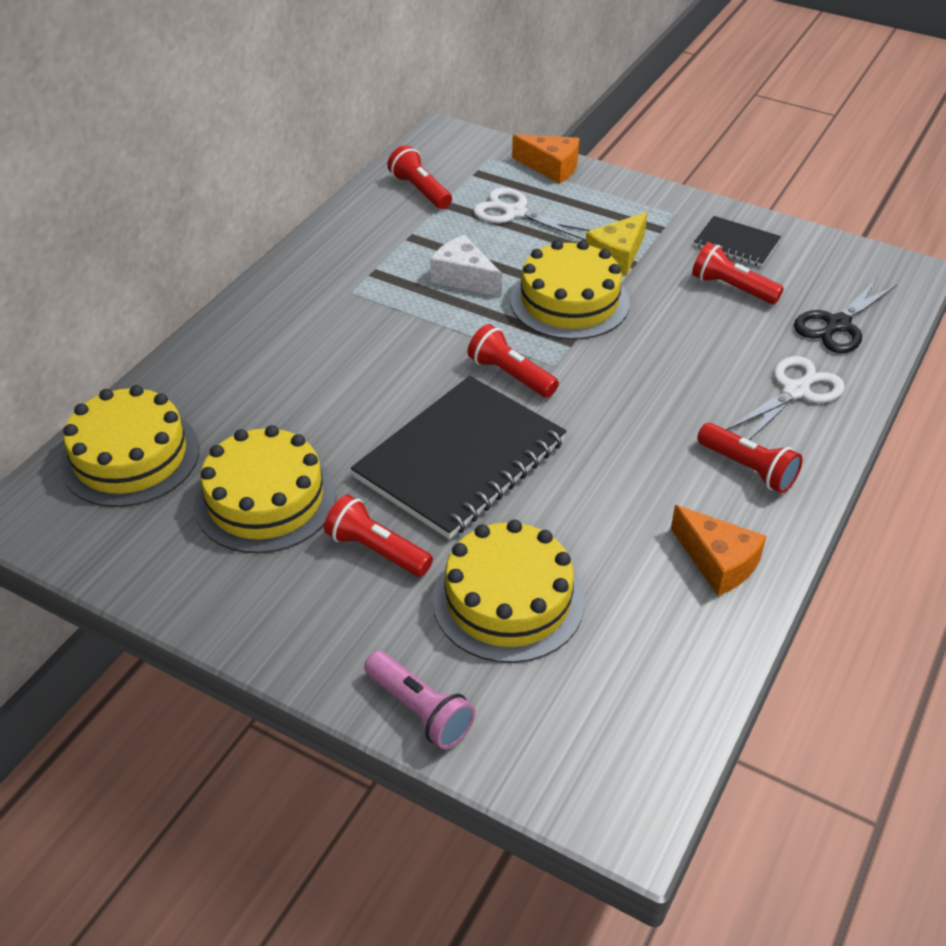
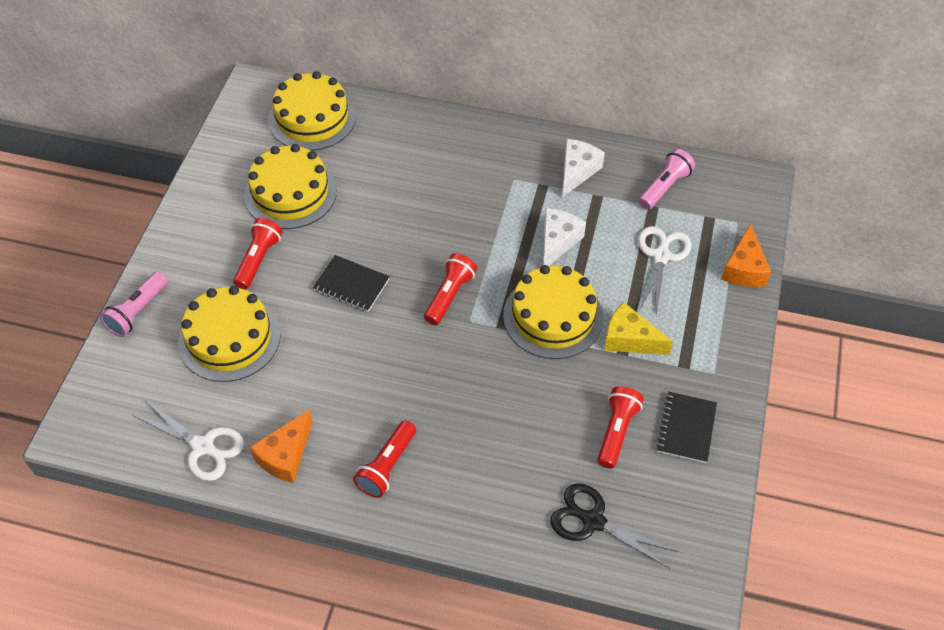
camera: 75 degrees right, 10 degrees up
(365, 243) = (577, 171): none -> white cheese
(420, 190) = (664, 187): red flashlight -> pink flashlight
(460, 460) = (351, 285): black notebook -> black notebook, size x0.49
(796, 391) = (490, 493): white scissors -> white scissors (203, 447)

